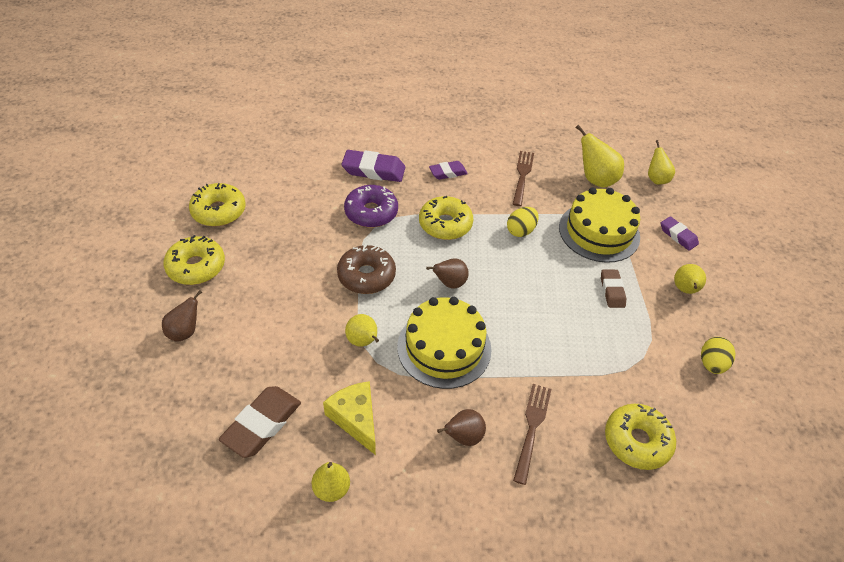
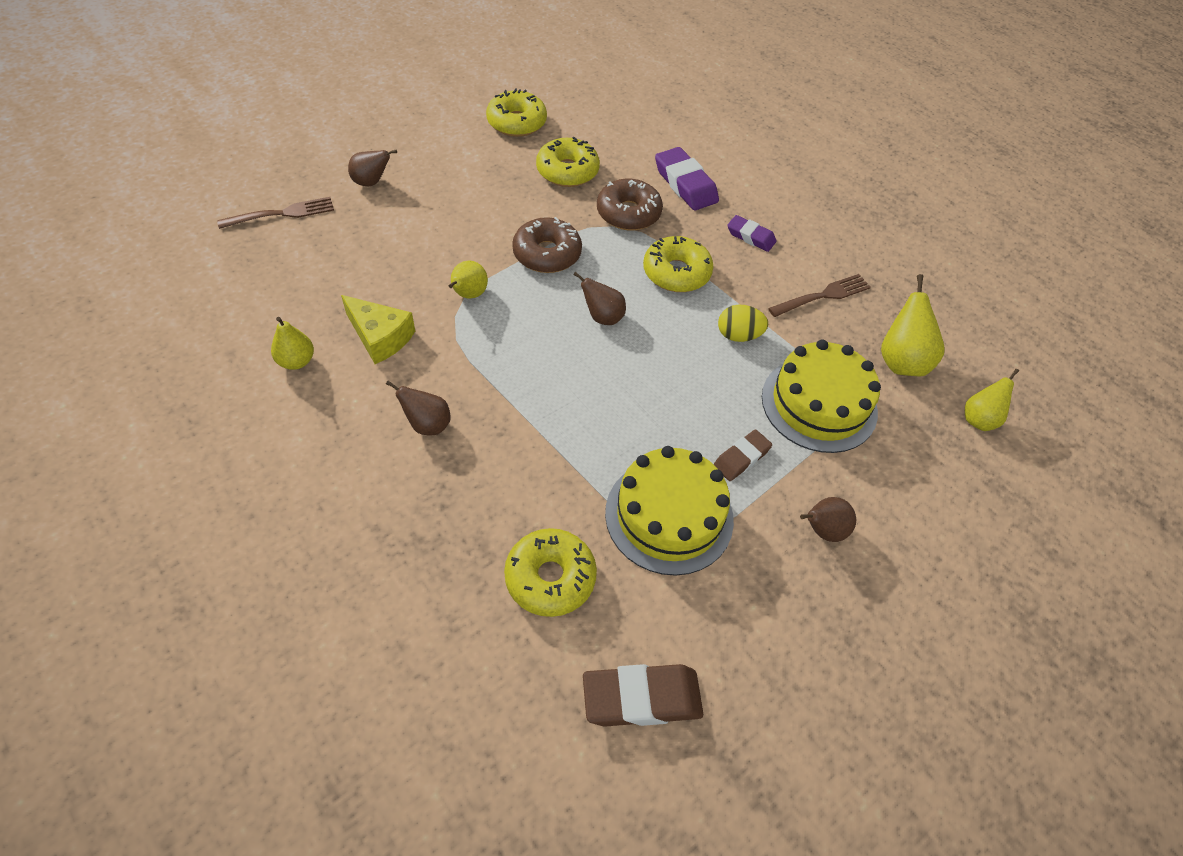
camera: 50 degrees right, 5 degrees up
(196, 267) = (443, 147): yellow donut -> yellow donut (567, 171)
(262, 424) = (323, 281): brown eraser -> brown eraser (641, 698)
(355, 419) = (380, 337): yellow cheese -> yellow cheese turned 105 degrees clockwise
(371, 212) = (628, 213): purple donut -> brown donut
(444, 347) = (518, 355): yellow cake -> yellow cake (669, 516)
(532, 428) = (485, 475): brown fork -> brown fork (282, 214)
(678, 236) = (906, 484): purple eraser -> none
(685, 290) = (822, 530): yellow pear -> brown pear
(711, 364) = (733, 608): yellow egg -> none

